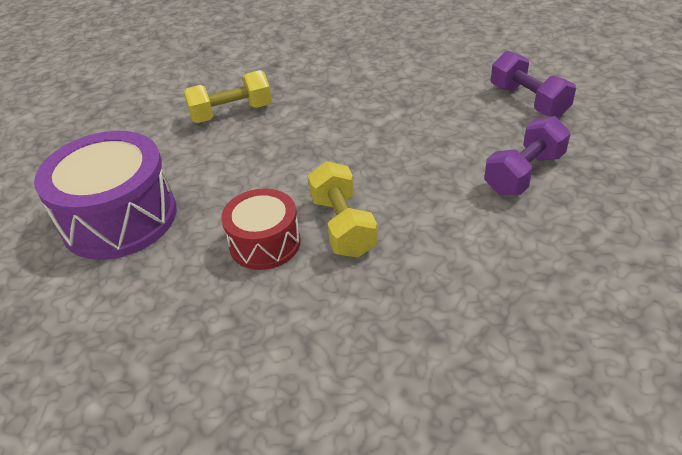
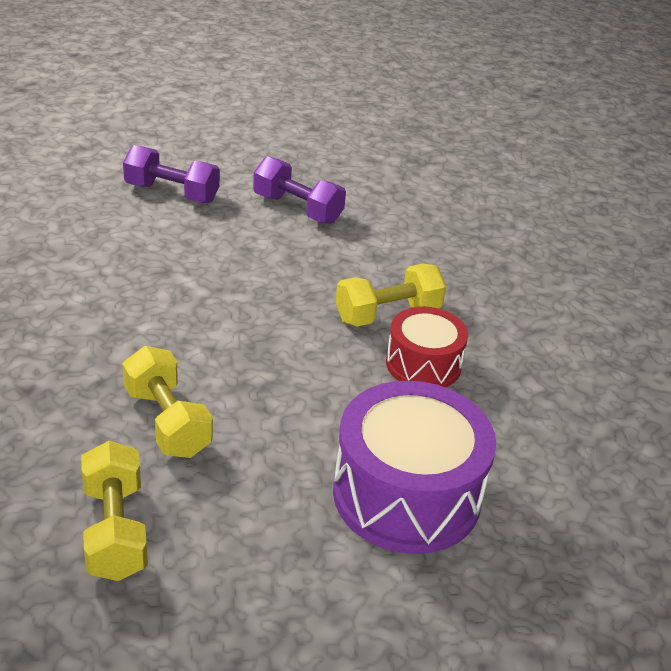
camera: 105 degrees left, 5 degrees down
(149, 101) = (115, 530): none -> yellow dumbbell
(528, 101) = (172, 193): purple dumbbell -> purple dumbbell turned 60 degrees clockwise

